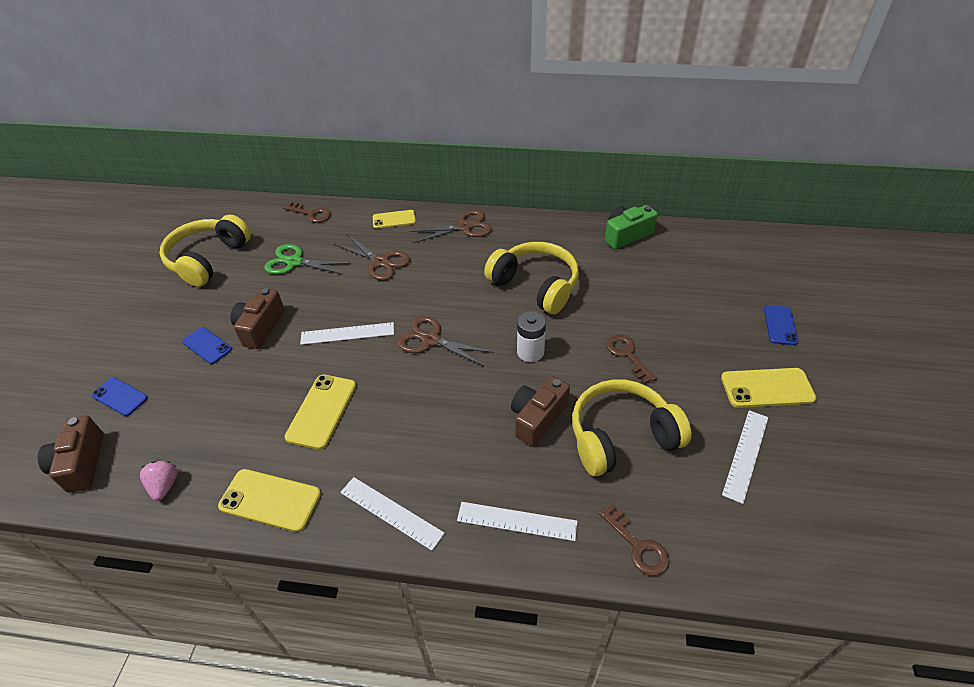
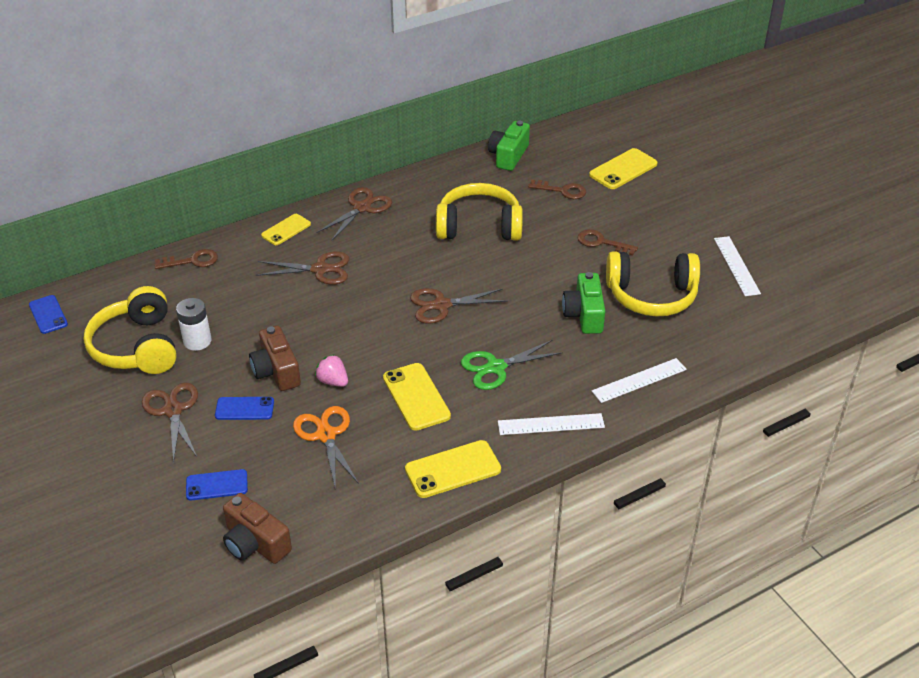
camera: 40 degrees left, 5 degrees down
(165, 485) = (354, 511): pink strawberry -> pink strawberry (333, 381)
(169, 319) = (173, 410): none -> brown scissors
(227, 402) = (326, 435): none -> orange scissors
(294, 262) = (235, 307): green scissors -> green scissors (496, 367)
(347, 333) = (364, 336): white ruler -> none
(530, 352) = (530, 275): white battery -> white battery (197, 341)
(537, 418) = (584, 314): brown camera -> green camera
(621, 436) = (651, 296): yellow headphones -> yellow headphones turned 120 degrees counterclockwise
(637, 545) = (724, 350): brown key -> brown key (562, 190)
(767, 388) = (711, 219): yellow phone -> yellow phone (623, 169)
(780, 325) = (682, 173): blue phone -> blue phone (48, 314)

